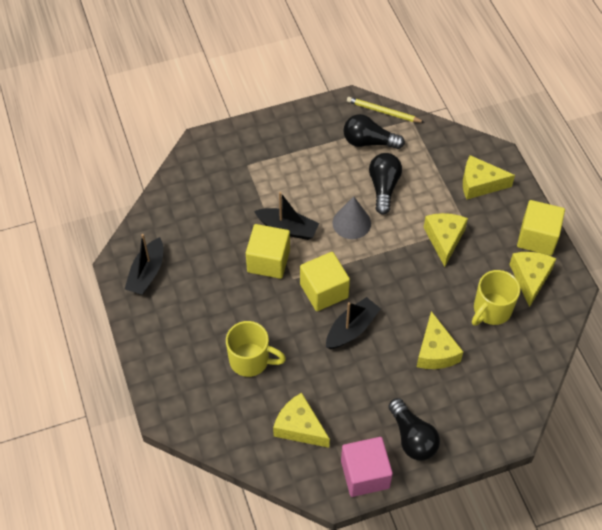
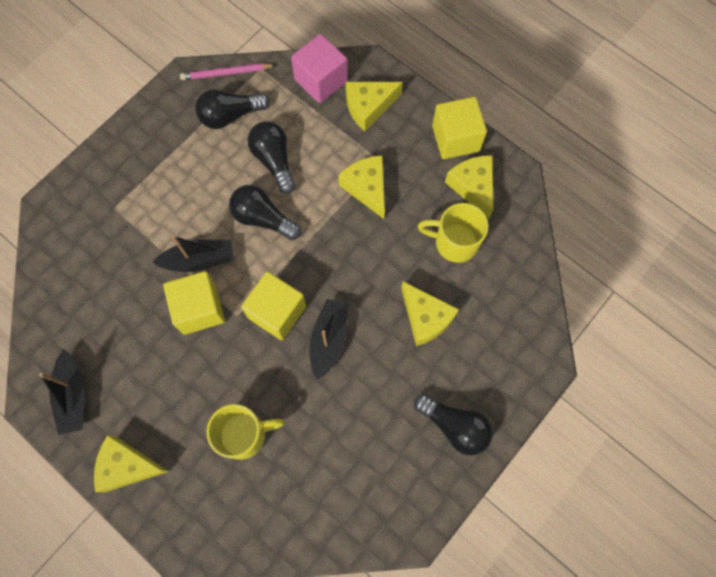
camera: 30 degrees left, 15 degrees up
(299, 427) = (336, 481): yellow cheese -> yellow cheese (128, 466)
(351, 223) = (263, 218): grey cone -> black light bulb
(365, 474) = (430, 494): pink cube -> pink cube (321, 80)
(383, 112) = (226, 73): yellow pencil -> pink pencil
(491, 310) = (454, 242): yellow mug -> yellow mug turned 90 degrees clockwise

